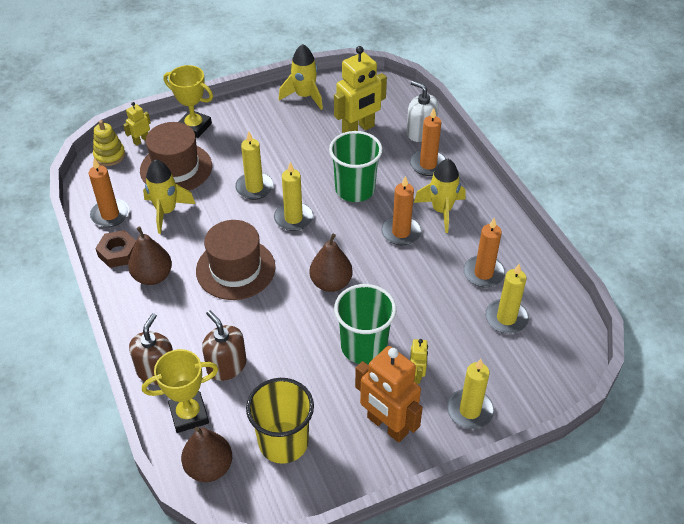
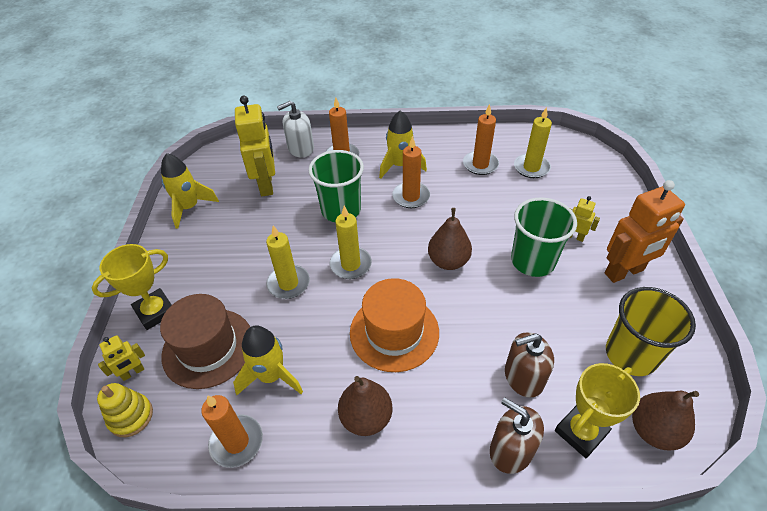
camera: 65 degrees left, 0 degrees up
(118, 252) = (307, 448): brown nut -> none
(141, 140) = (133, 373): yellow robot -> yellow robot turned 105 degrees counterclockwise
(189, 415) = (581, 432): yellow trophy -> yellow trophy turned 45 degrees clockwise
(235, 269) = (394, 332): brown hat -> orange hat
(470, 410) = (618, 217): yellow candle -> none

